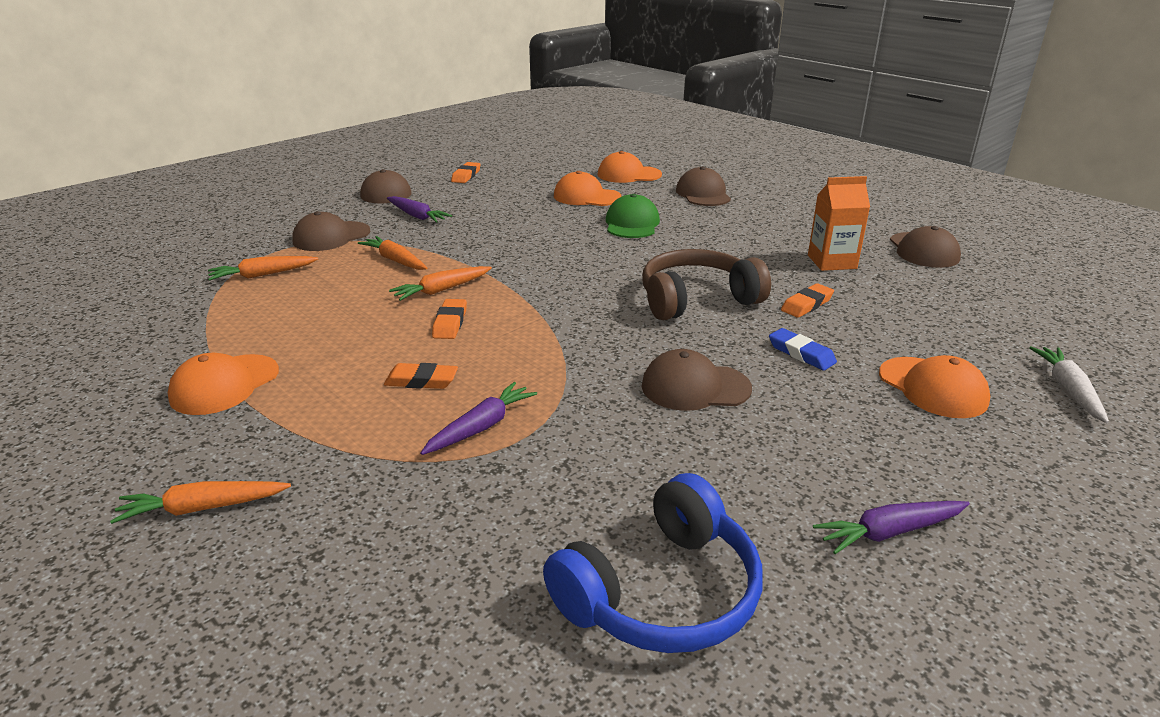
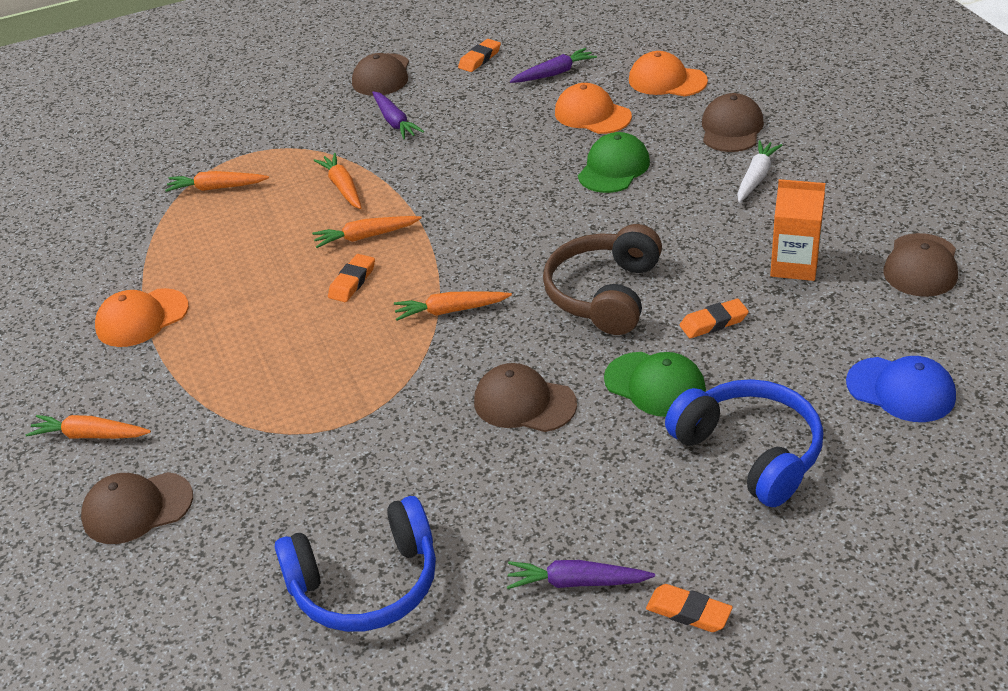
camera: 25 degrees right, 10 degrees up
(331, 236) = (298, 142): brown cap -> brown cap (137, 508)
(421, 381) = (295, 346): orange eraser -> orange eraser (688, 612)
(481, 427) = (318, 406): purple carrot -> purple carrot (554, 73)
(565, 330) = (450, 311): none -> orange carrot
(696, 299) = (604, 294): brown headphones -> brown headphones turned 75 degrees counterclockwise
(801, 353) = (655, 384): blue eraser -> green cap
(932, 387) = (750, 452): orange cap -> blue headphones
(999, 325) = (901, 390): none -> blue cap
(1068, 389) = (889, 484): white carrot -> white carrot (756, 177)

